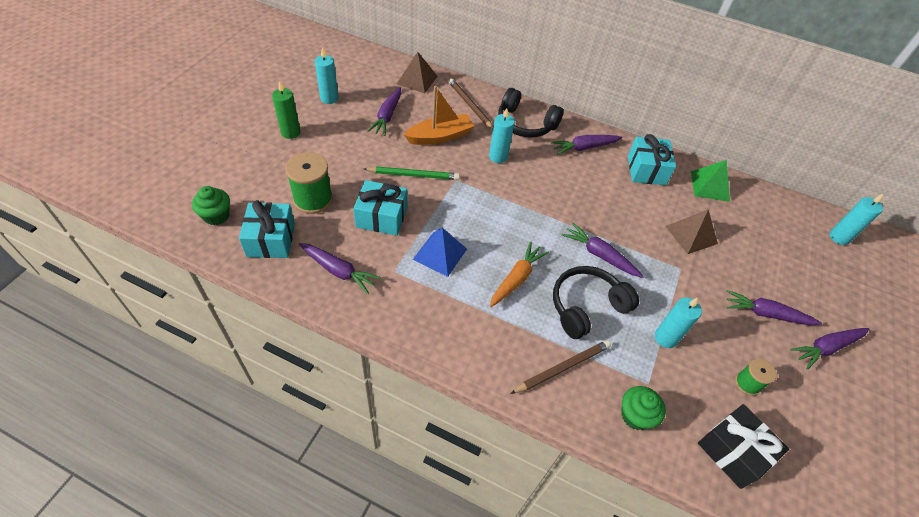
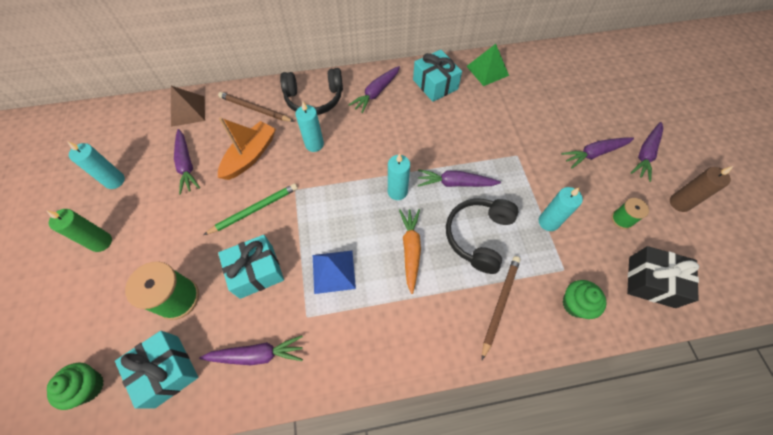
camera: 30 degrees left, 10 degrees up
(691, 235) = (504, 121): brown pyramid -> none
(828, 411) = (679, 203): none -> brown candle
(839, 237) = (593, 60): turquoise candle -> turquoise candle (397, 192)

